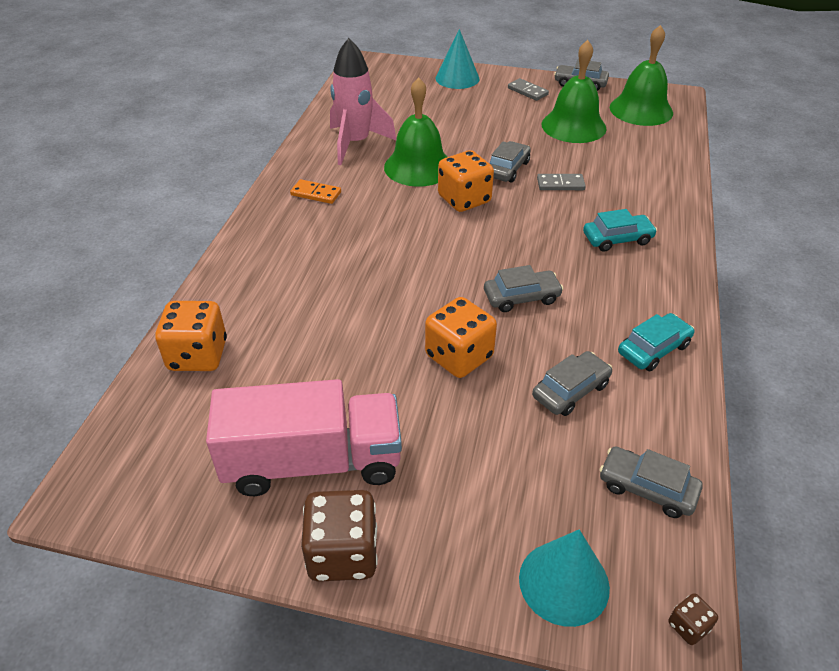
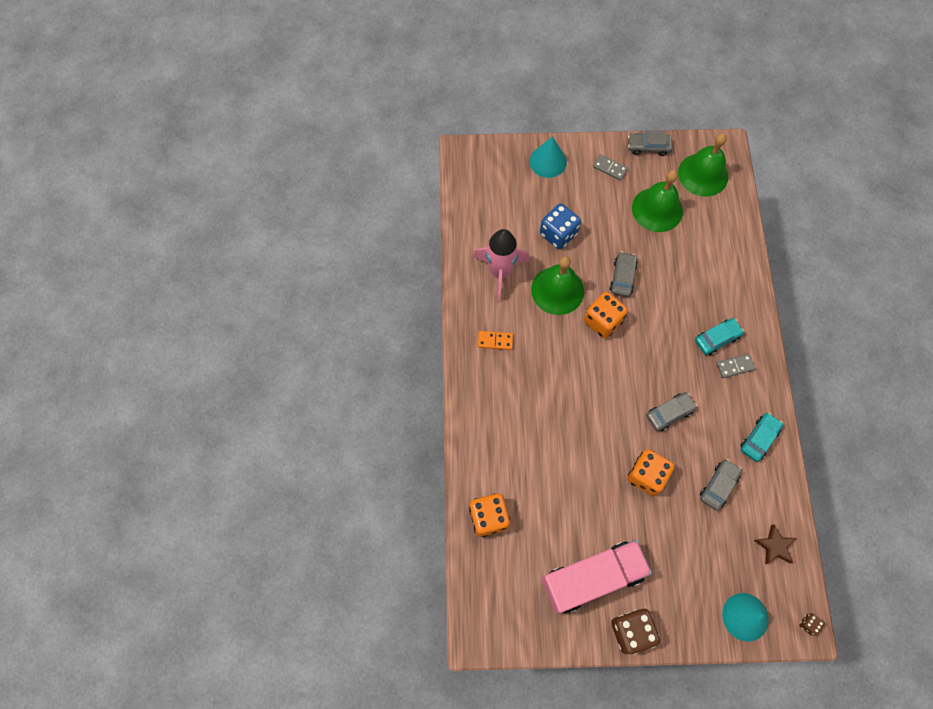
camera: 15 degrees left, 25 degrees up
(442, 126) = (558, 234): none -> blue dice
(560, 184) = (665, 286): grey domino -> grey domino (735, 366)
(647, 488) = (774, 546): grey car -> brown star

